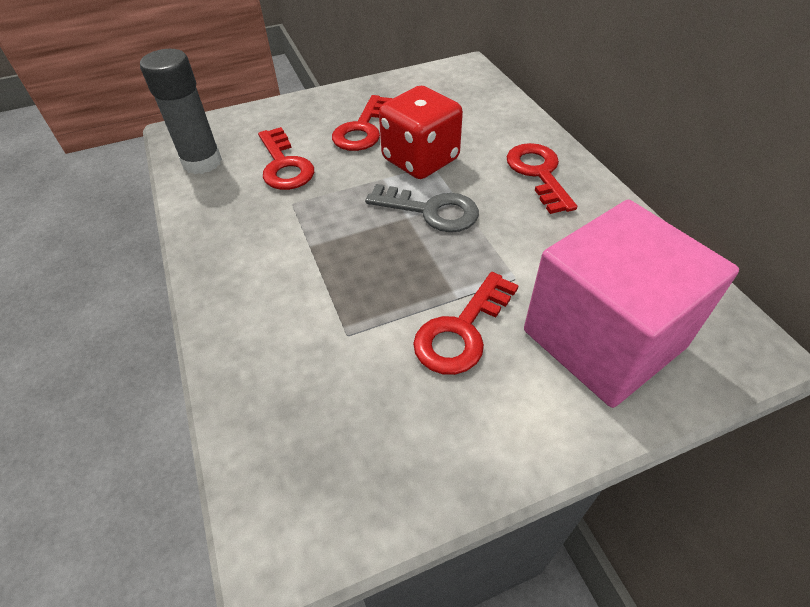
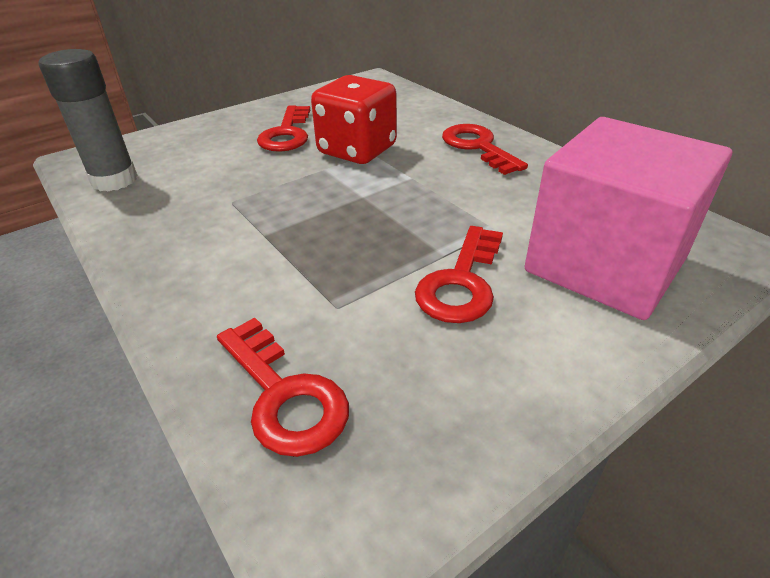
camera: 15 degrees left, 10 degrees down
(284, 165) = (211, 171): red key -> red key (284, 395)
(431, 211) = (385, 188): grey key -> none

